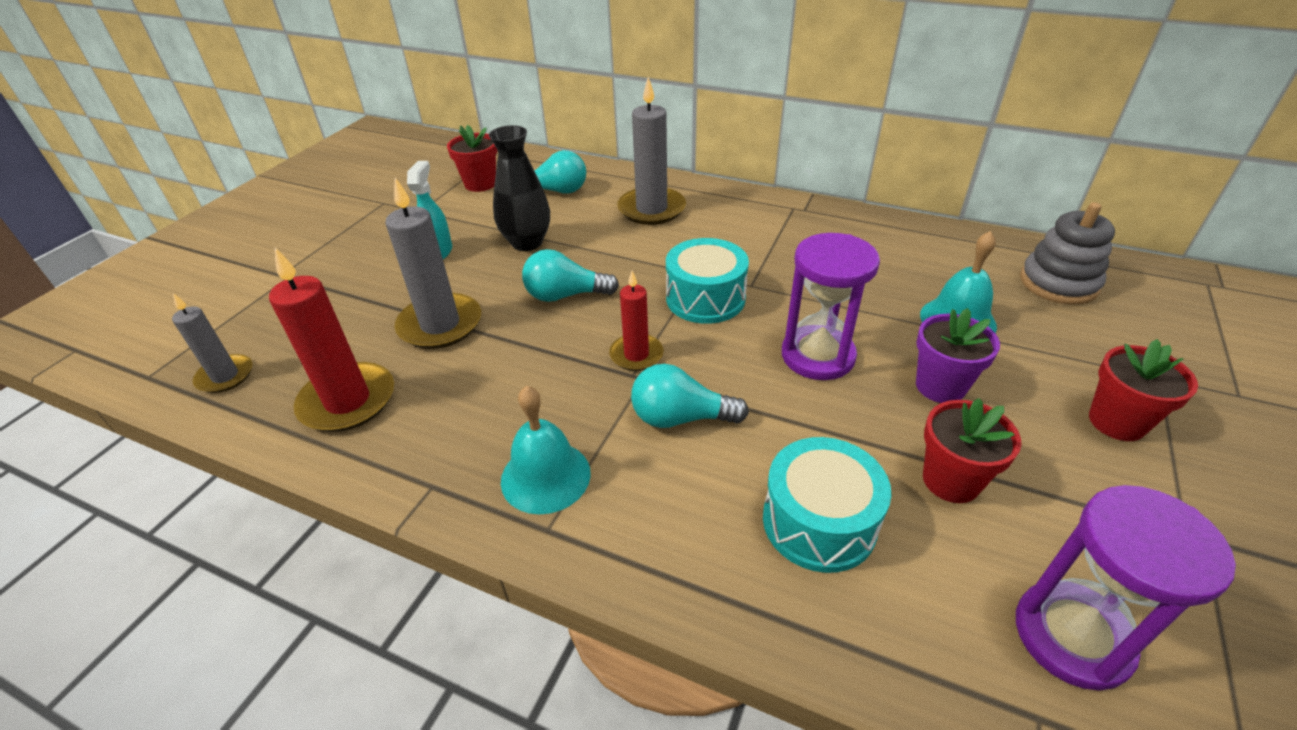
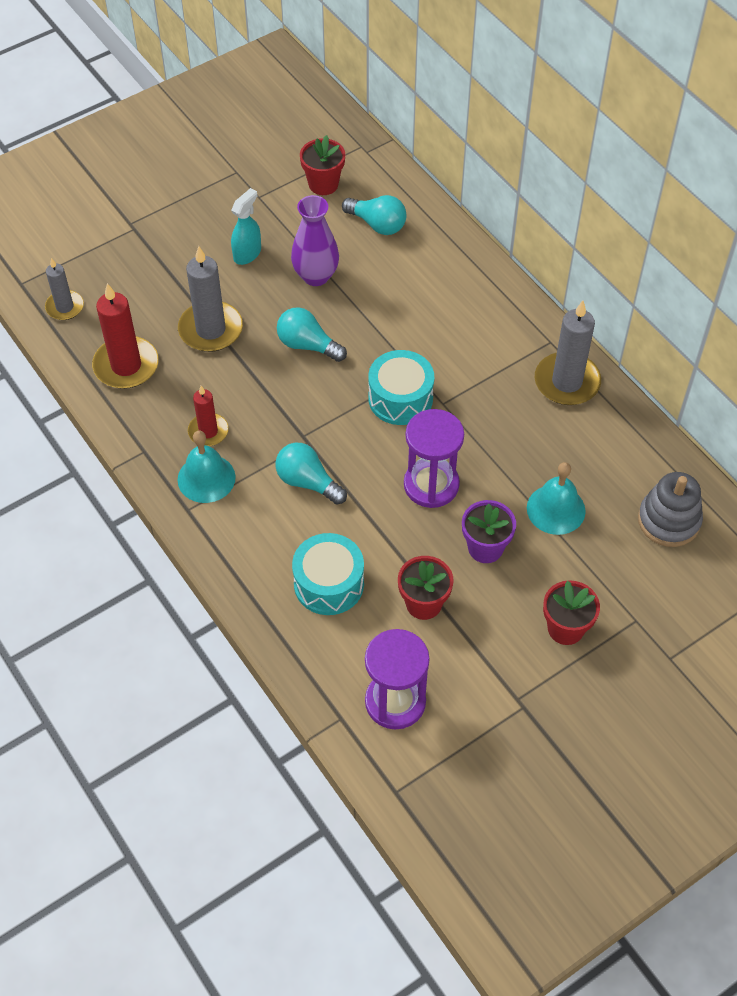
camera: 30 degrees right, 15 degrees up
(527, 242) = (316, 276): black vase -> purple vase
(636, 355) = (317, 422): red candle -> red candle (208, 431)
(651, 209) = (436, 285): grey candle -> grey candle (567, 382)

